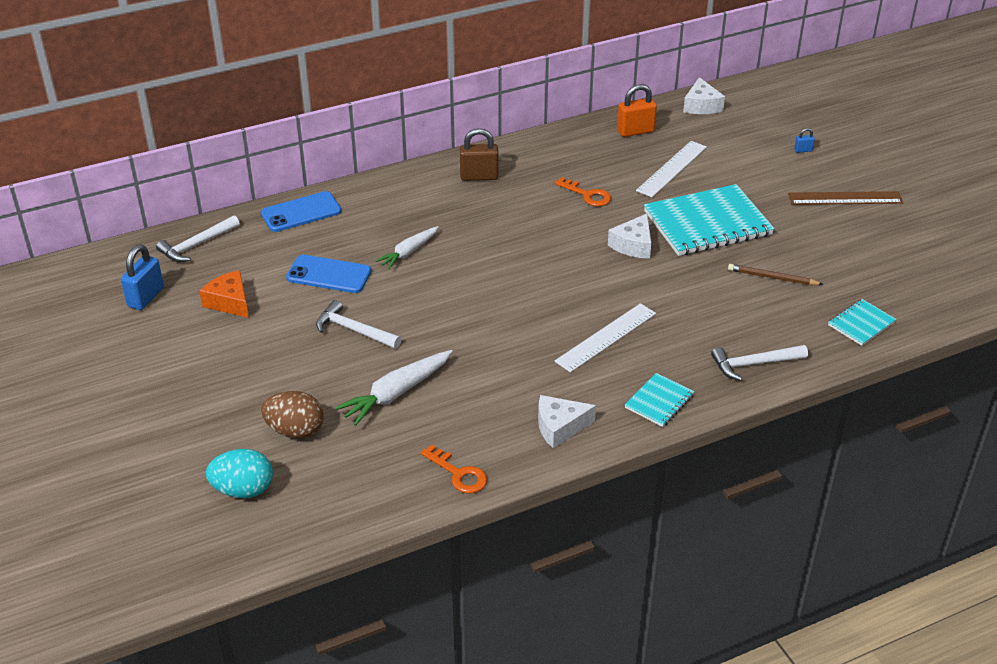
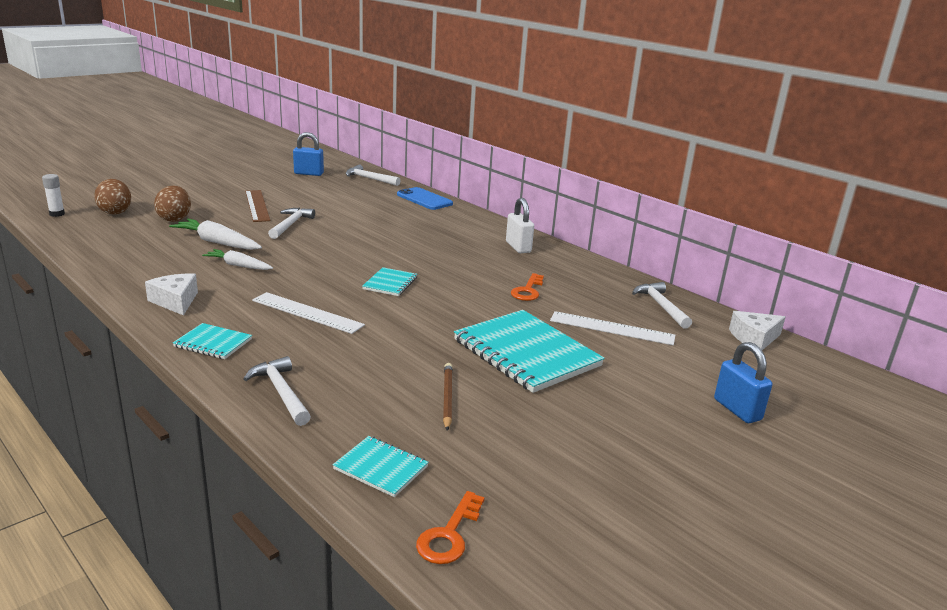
camera: 70 degrees right, 15 degrees down
(229, 302) = (311, 191): orange cheese -> none
(230, 550) = (57, 214): none -> white glue stick
(243, 490) = (115, 212): turquoise egg -> brown egg
(329, 275) = (354, 212): blue phone -> none
(408, 252) = (395, 232): white carrot -> white carrot (238, 265)
(458, 474) = (120, 269): orange key -> orange key (449, 535)
(479, 176) = (518, 247): brown padlock -> white padlock
(550, 276) = (390, 283): none -> turquoise notebook
(633, 245) = (460, 316): white cheese -> none
(635, 131) = (661, 306): orange padlock -> white hammer
(803, 150) = (737, 410): blue padlock -> blue padlock, size x2.10
(845, 198) = (656, 447): brown ruler -> brown ruler (257, 205)

